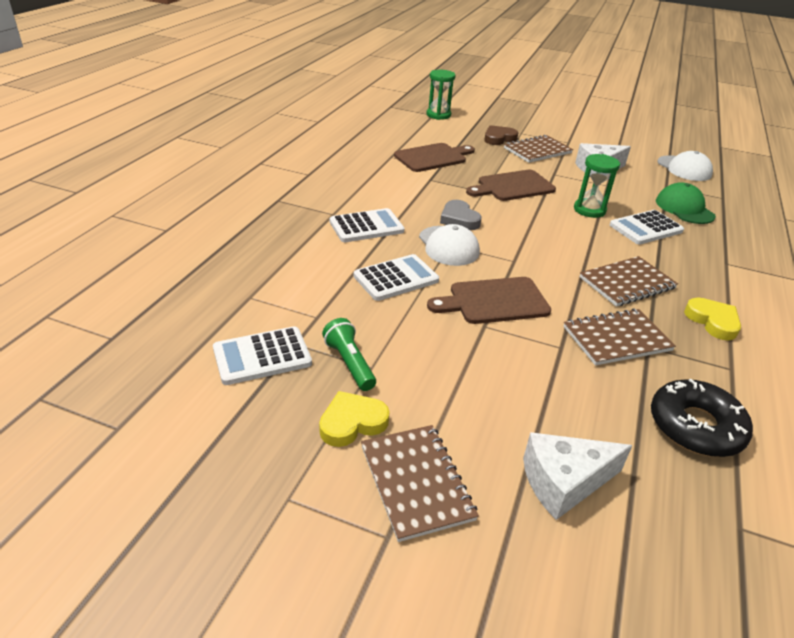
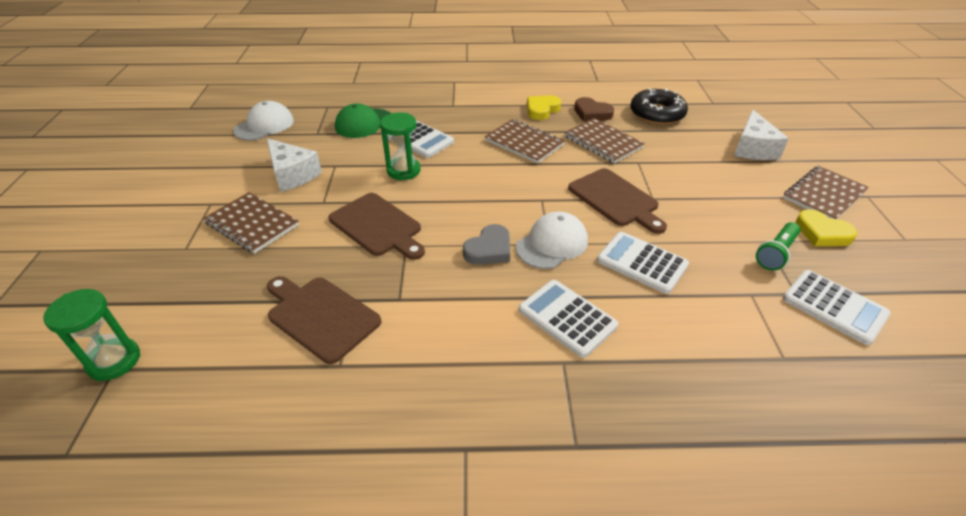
camera: 110 degrees left, 5 degrees up
(499, 138) = (216, 265): brown heart -> brown heart (592, 113)
(564, 482) = (753, 148): white cheese -> white cheese turned 45 degrees clockwise

